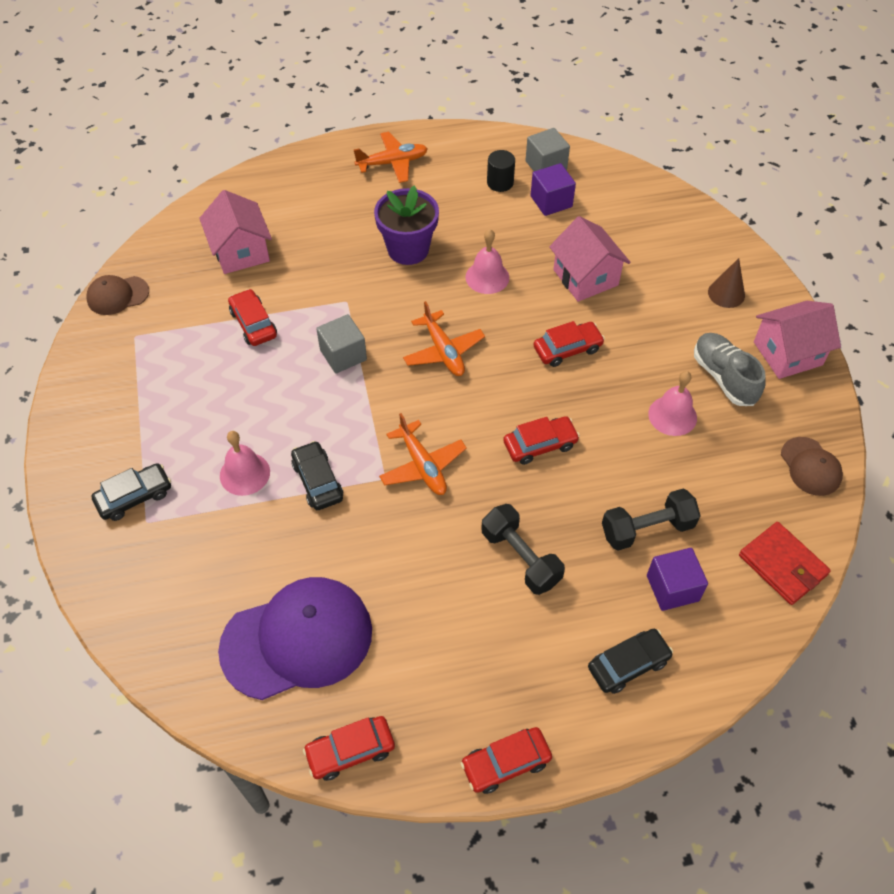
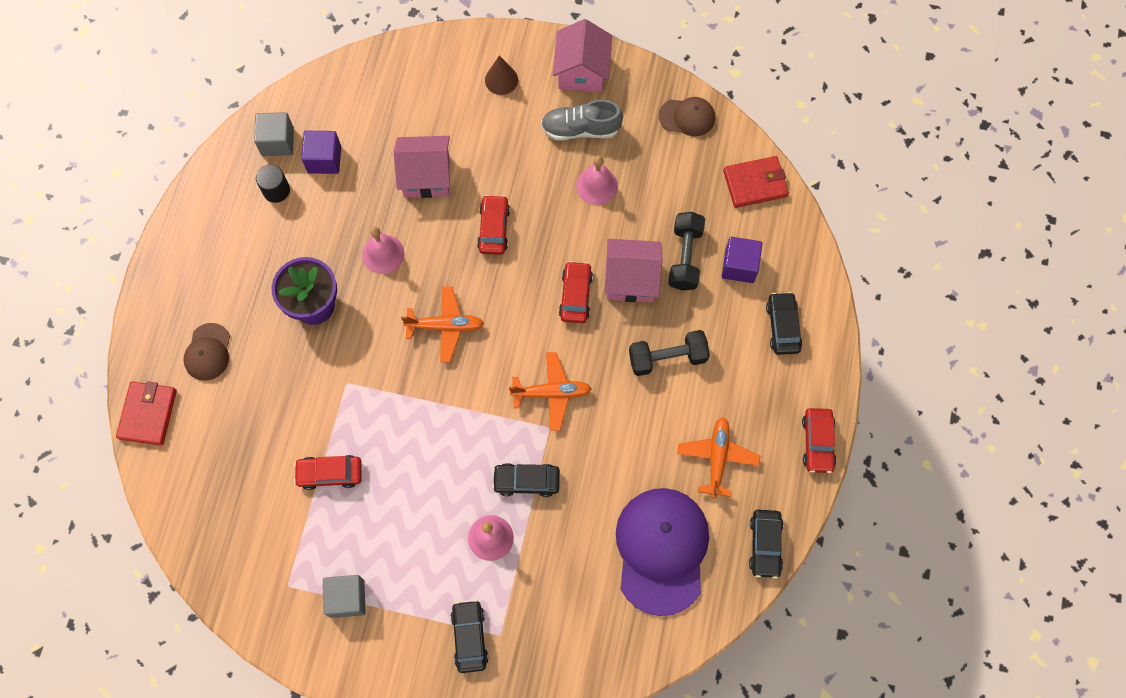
camera: 65 degrees left, 15 degrees up
(117, 295) = (227, 587): brown cap -> brown cap (208, 352)
(241, 251) = (234, 454): pink house -> pink house (631, 279)
(250, 185) = (148, 414): none -> red wallet
(343, 355) = (406, 410): grey cube -> grey cube (347, 598)
(350, 751) = (765, 545): red car -> black car
(392, 163) = (195, 272): orange plane -> orange plane (717, 458)

